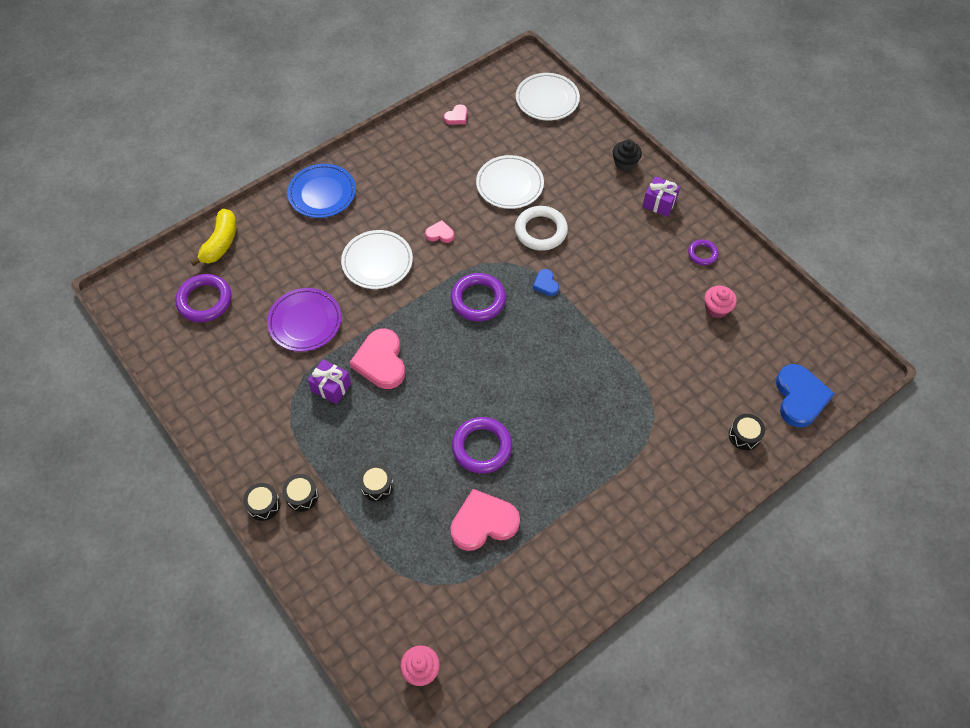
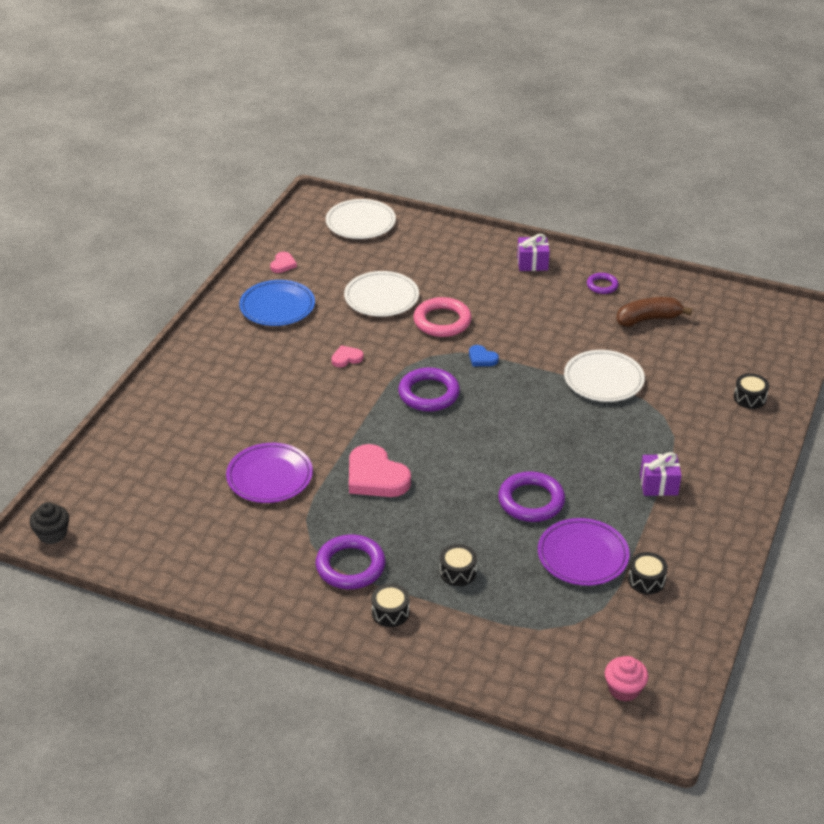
camera: 30 degrees left, 20 degrees down
(205, 300) = (145, 501): purple ring -> purple ring (350, 566)
(220, 243) = (120, 449): yellow banana -> none
(264, 505) = (357, 636): black drum -> black drum (646, 580)
(322, 193) = (196, 370): blue plate -> blue plate (277, 306)
(331, 387) = (343, 516): purple gift -> purple gift (658, 485)
(377, 262) = (302, 402): white plate -> white plate (603, 379)
(483, 522) = (582, 555): pink heart -> purple plate
(541, 231) = (442, 321): white ring -> pink ring
(625, 163) = (475, 245): black cupcake -> black cupcake (52, 534)
(716, 308) = (648, 319): pink cupcake -> brown banana
(800, 397) = (771, 354): blue heart -> none

